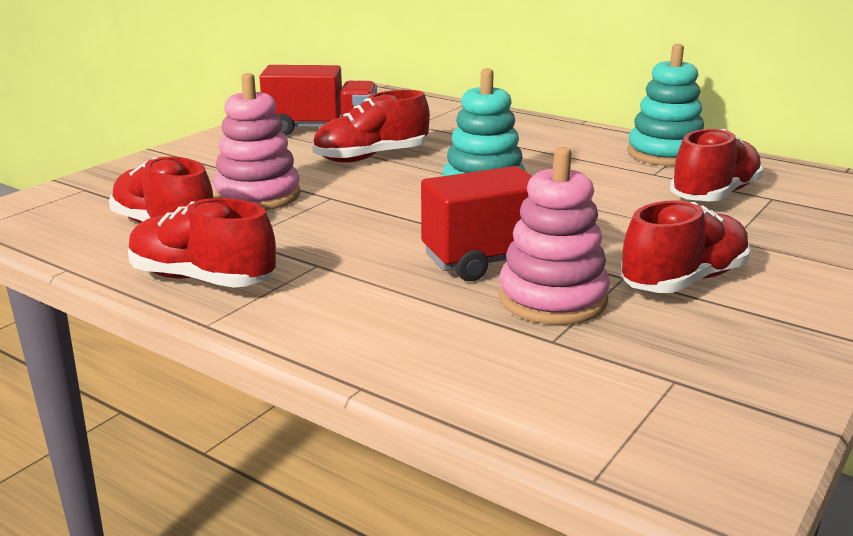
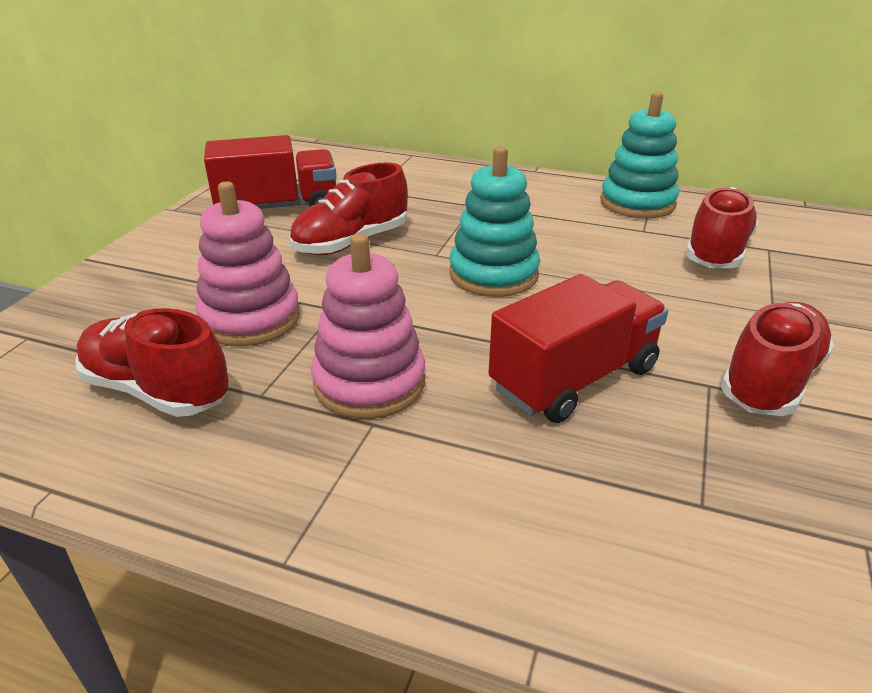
camera: 15 degrees left, 10 degrees up
(202, 279) = (243, 477): red shoe -> none
(552, 299) = (661, 434): pink stacking toy -> pink stacking toy (369, 383)

